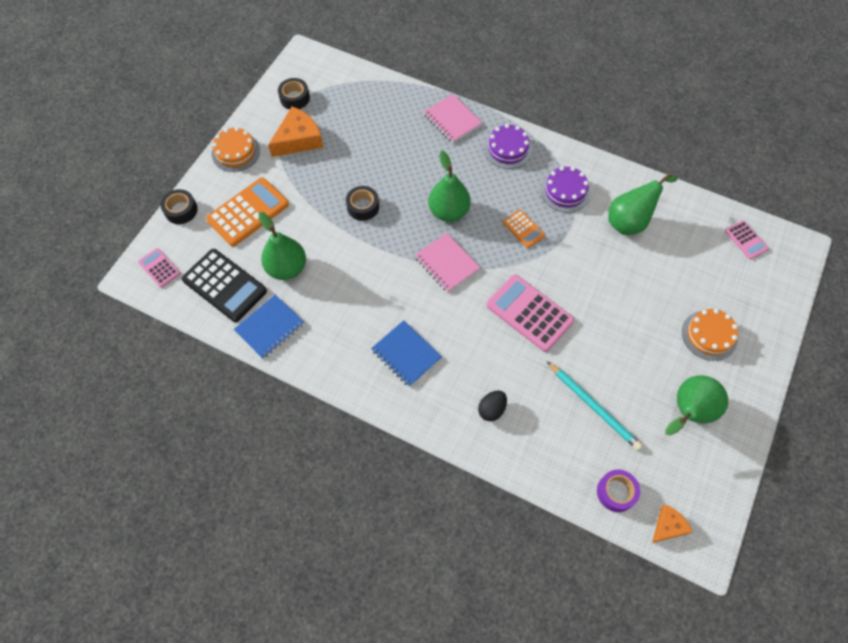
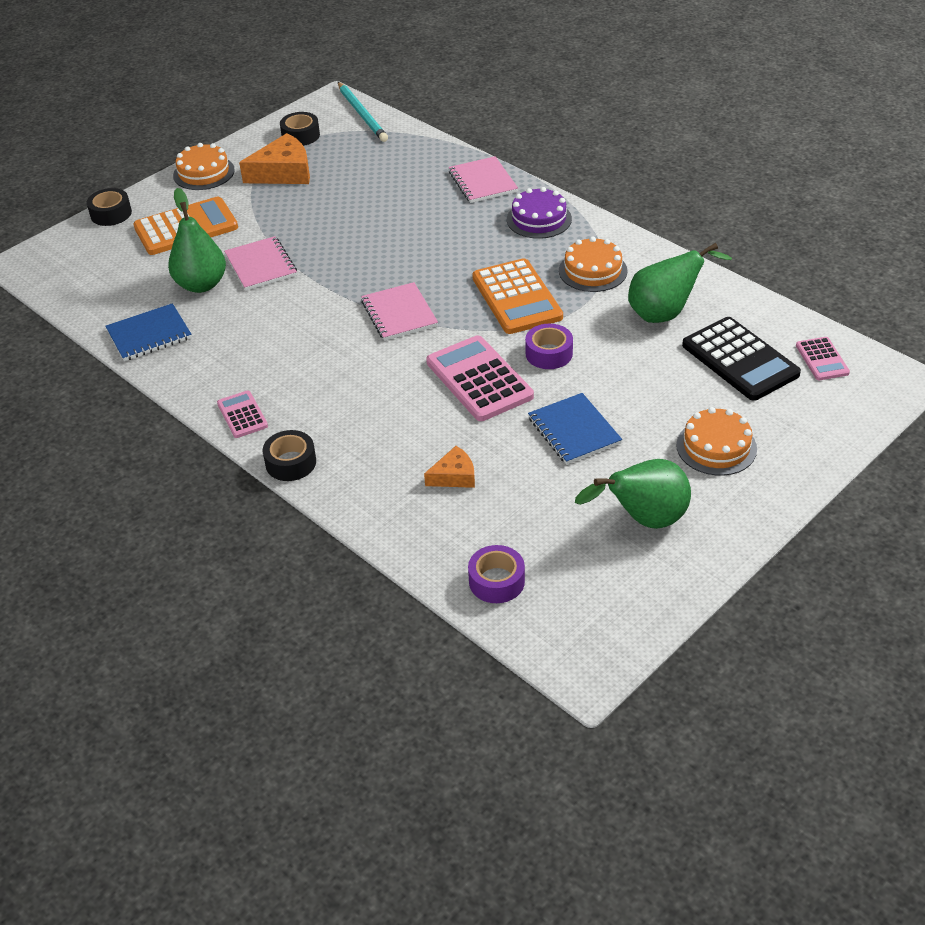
camera: 20 degrees right, 20 degrees down
(159, 268) = (56, 260): pink calculator -> pink calculator (242, 415)
(225, 285) = (120, 288): black calculator -> black calculator (740, 360)
(323, 239) = (261, 265): none -> pink notebook
(363, 207) = (325, 244): black tape -> black tape (291, 463)
(406, 354) = (299, 390): blue notebook -> blue notebook (574, 431)
(448, 211) = (429, 266): green pear -> none
(491, 409) = (376, 464): black egg -> none
(523, 229) = (517, 297): orange calculator -> orange calculator, size x1.88
(565, 191) = (592, 271): purple cake -> orange cake
(567, 277) = (549, 353): none -> purple tape
(593, 406) = (514, 487): turquoise pencil -> turquoise pencil (362, 114)
(668, 526) = (550, 633): orange cheese -> orange cheese (454, 476)

